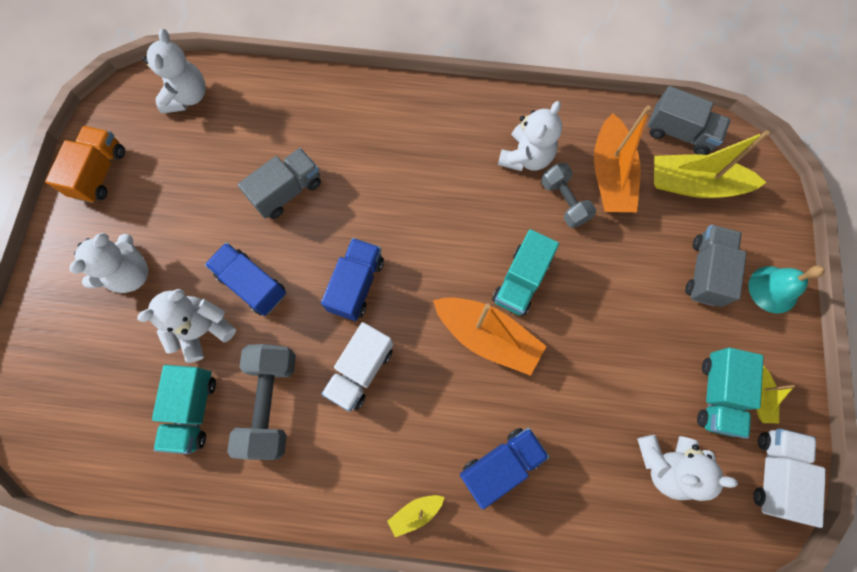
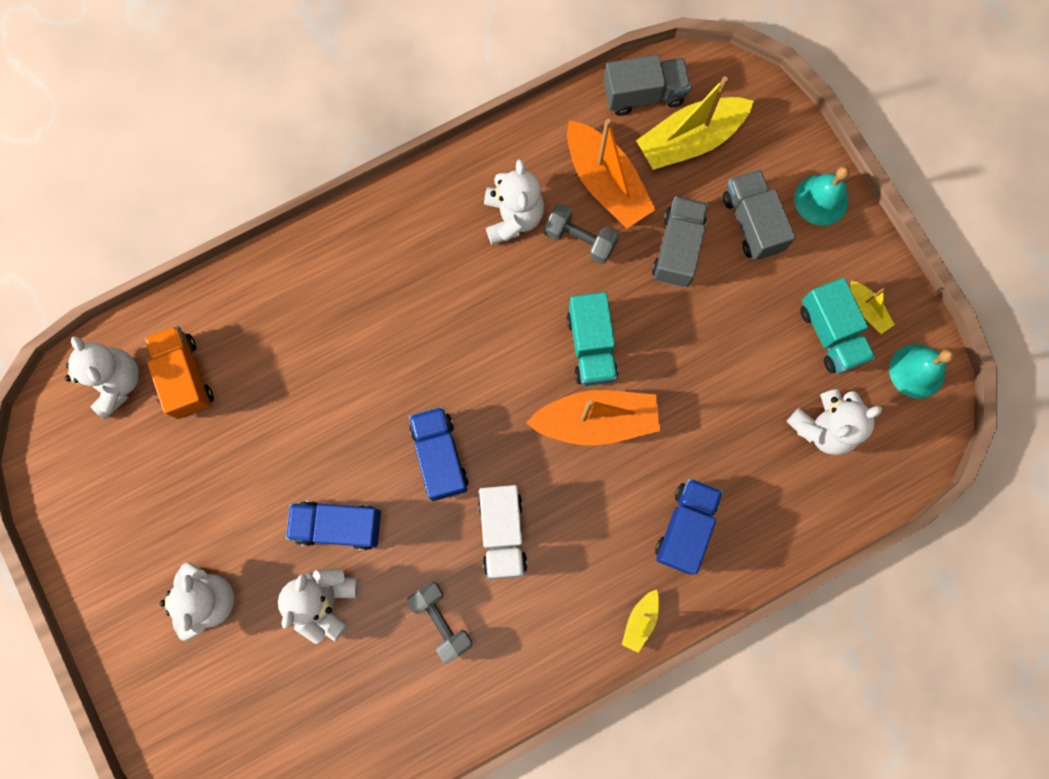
camera: 35 degrees left, 5 degrees up
(100, 173) = (90, 524): orange truck -> orange truck (185, 377)
(193, 410) = (373, 679): turquoise truck -> none
(270, 402) = (441, 621): grey dumbbell -> grey dumbbell, size x0.64
(287, 191) = (302, 411): grey truck -> grey truck (677, 249)
(774, 473) = (916, 371): white truck -> turquoise bell

